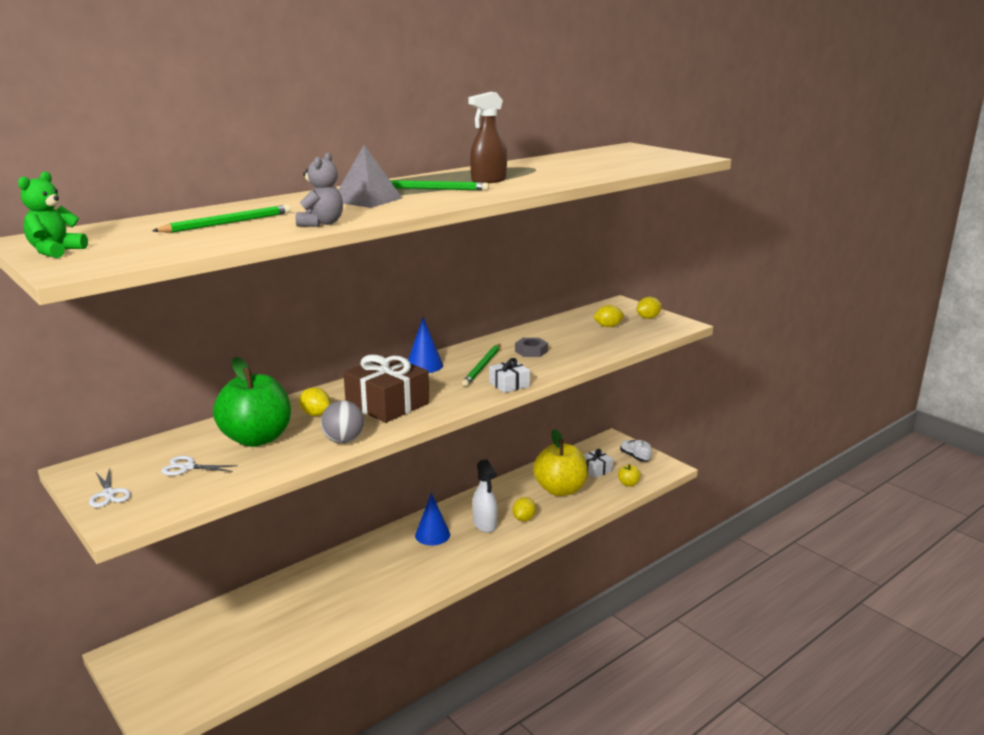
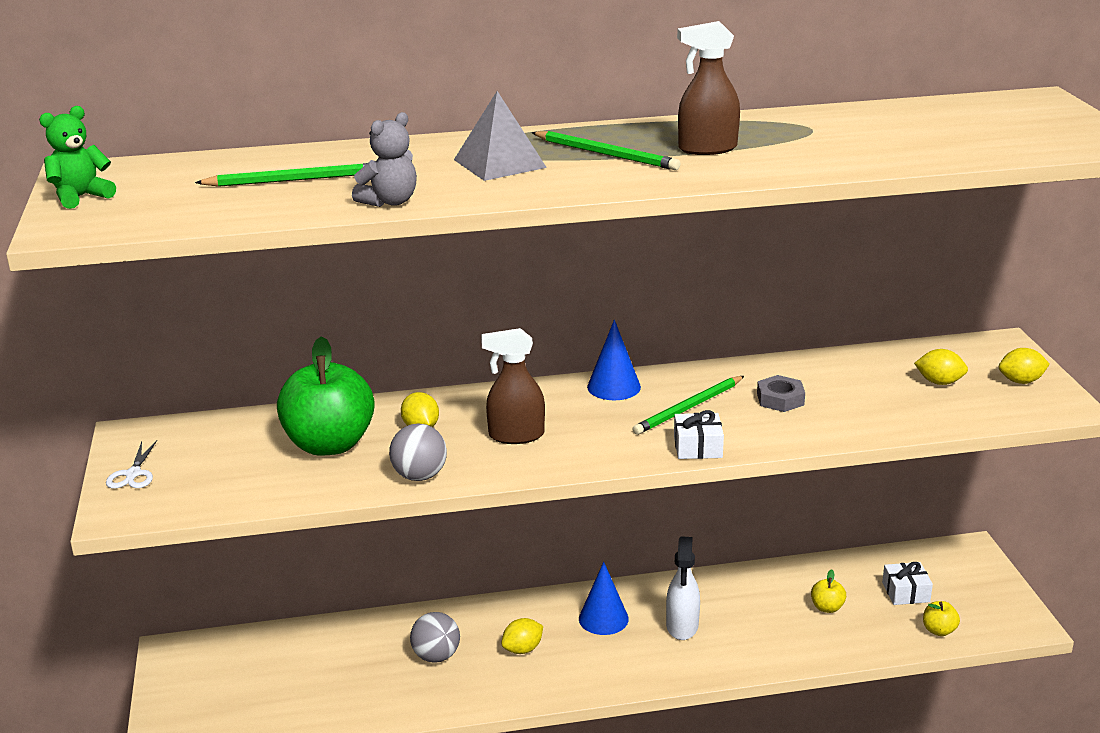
camera: 30 degrees right, 5 degrees up
(187, 467) = (231, 463): white scissors -> none
(336, 591) = (436, 656): none -> grey ball
(387, 404) = (516, 435): brown gift -> brown spray bottle
(524, 518) = (741, 635): yellow lemon -> yellow lemon (522, 649)
(560, 490) = (827, 607): yellow apple -> yellow apple, size x0.42
(635, 457) = (984, 590): white shoe -> none

